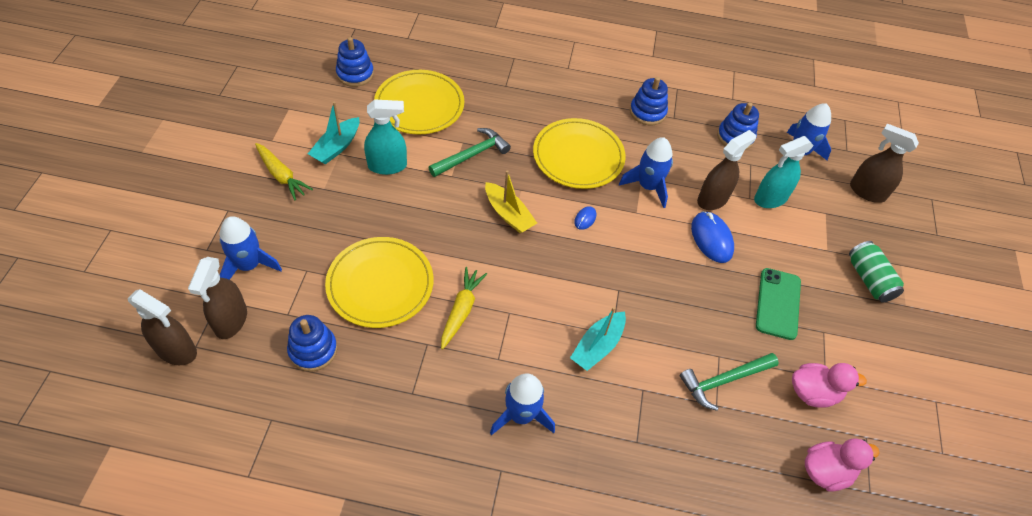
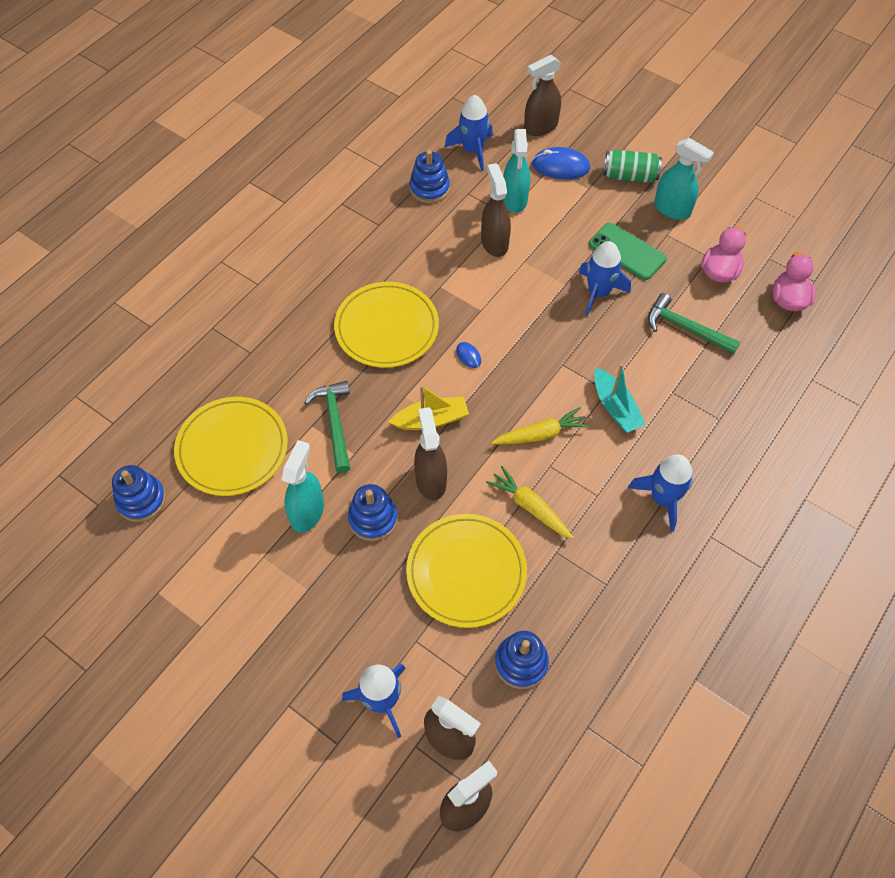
camera: 60 degrees left, 5 degrees up
(281, 176) = (264, 630): yellow carrot -> yellow carrot (540, 434)
(336, 147) = (251, 557): turquoise boat -> none
(452, 232) = (431, 480): none -> brown spray bottle
(647, 112) = (360, 243): blue stacking toy -> blue stacking toy (373, 519)
(648, 186) = (454, 286): blue rocket -> blue rocket (598, 292)
(711, 238) = (538, 265): blue mouse -> blue mouse (560, 166)
(724, 381) = (685, 328): green hammer -> green hammer turned 120 degrees clockwise
(858, 328) = (672, 209): none -> turquoise spray bottle

